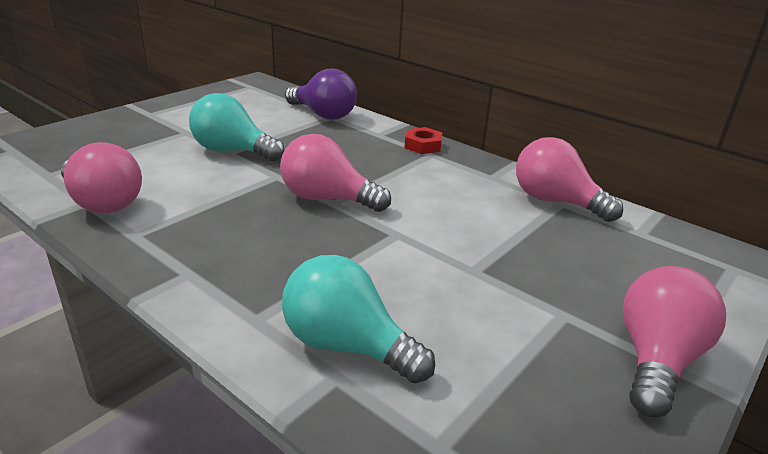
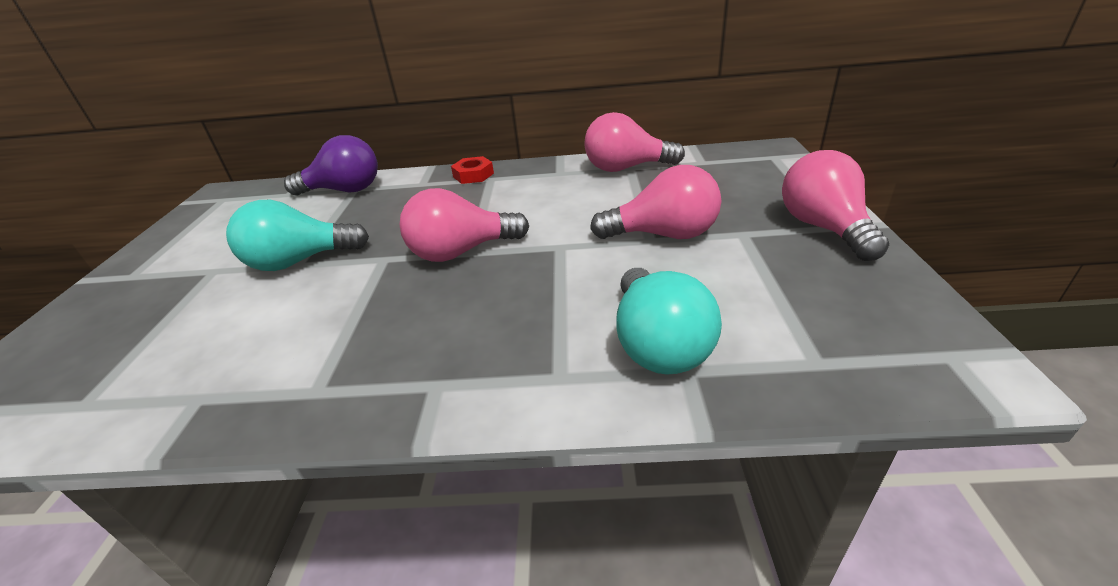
camera: 35 degrees left, 5 degrees up
(102, 202) = (219, 386): pink light bulb -> pink light bulb (663, 235)
(347, 345) = (658, 344): turquoise light bulb -> turquoise light bulb turned 90 degrees counterclockwise

